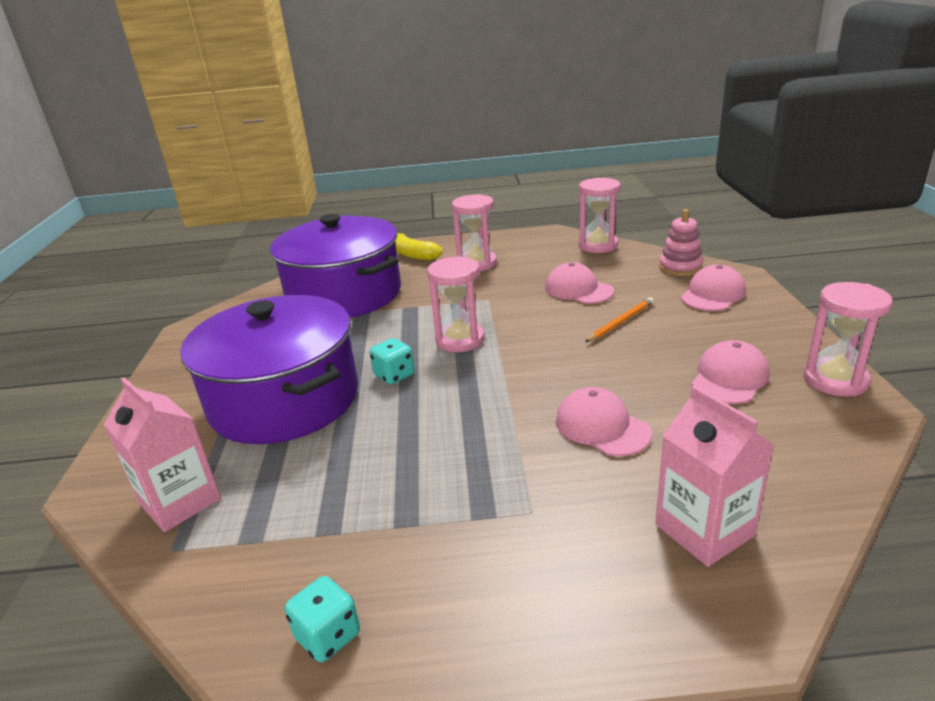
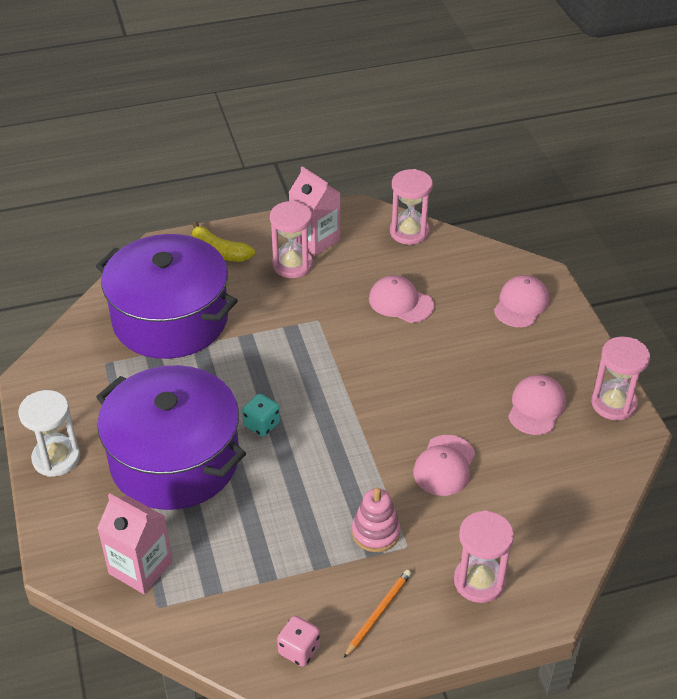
camera: 15 degrees left, 15 degrees up
(166, 390) = (56, 458): none -> white hourglass
(328, 636) = (299, 650): turquoise dice -> pink dice
(460, 340) = (307, 377): pink hourglass -> pink hourglass (479, 581)
(602, 427) = (444, 466): pink cap -> pink cap turned 105 degrees counterclockwise
(621, 322) = (445, 345): orange pencil -> orange pencil (378, 613)
(680, 267) = (491, 265): pink stacking toy -> pink stacking toy (375, 532)
(704, 530) = (522, 547): pink carton -> pink carton (315, 240)

